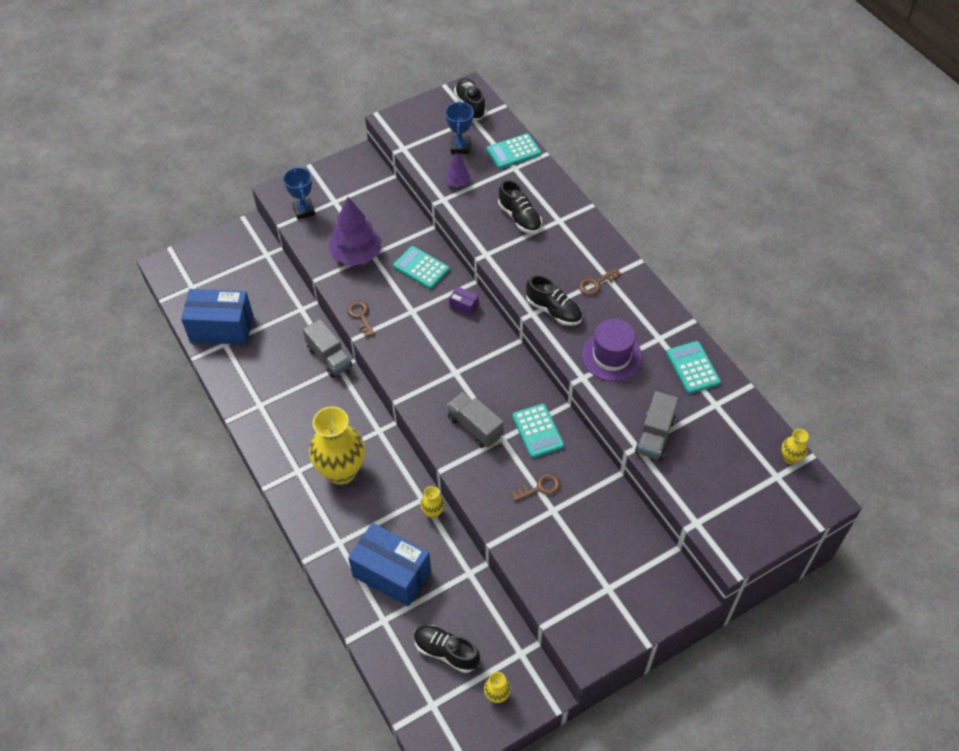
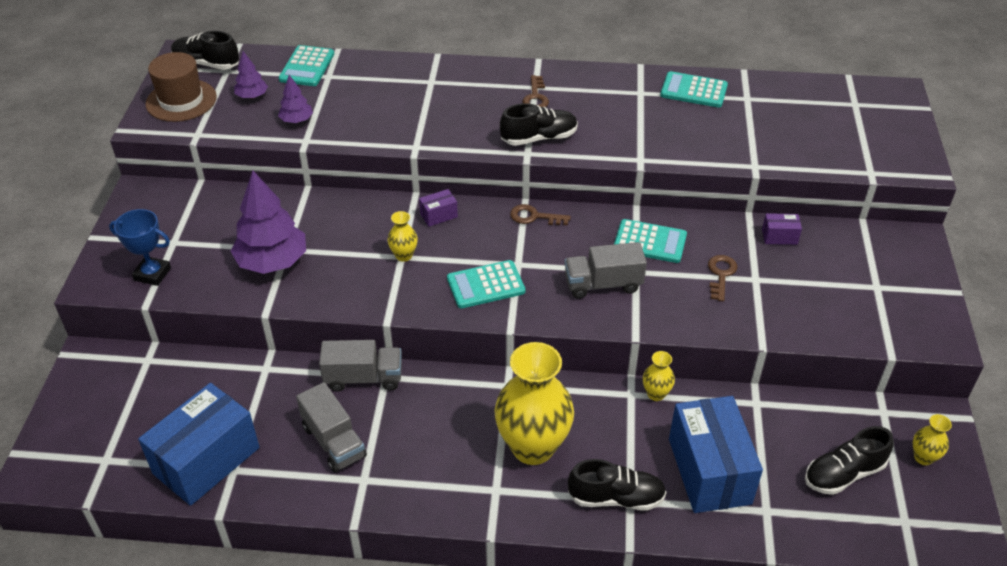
camera: 55 degrees left, 10 degrees down
(361, 316) = (362, 301): brown key -> brown key (534, 217)
(392, 573) = (709, 471): blue box -> blue box turned 75 degrees counterclockwise
(421, 268) = (351, 221): turquoise calculator -> turquoise calculator (486, 285)
(426, 119) = (181, 100): none -> brown hat
(460, 147) = (252, 96): blue trophy -> purple tree
(519, 218) = (396, 103): black shoe -> black shoe (616, 498)
(610, 504) = (779, 237): none -> purple box
(611, 356) = (633, 130): purple hat -> none
(655, 436) = (751, 149): grey truck -> grey truck (334, 441)
(790, 458) = (841, 87): yellow vase -> yellow vase (404, 255)

